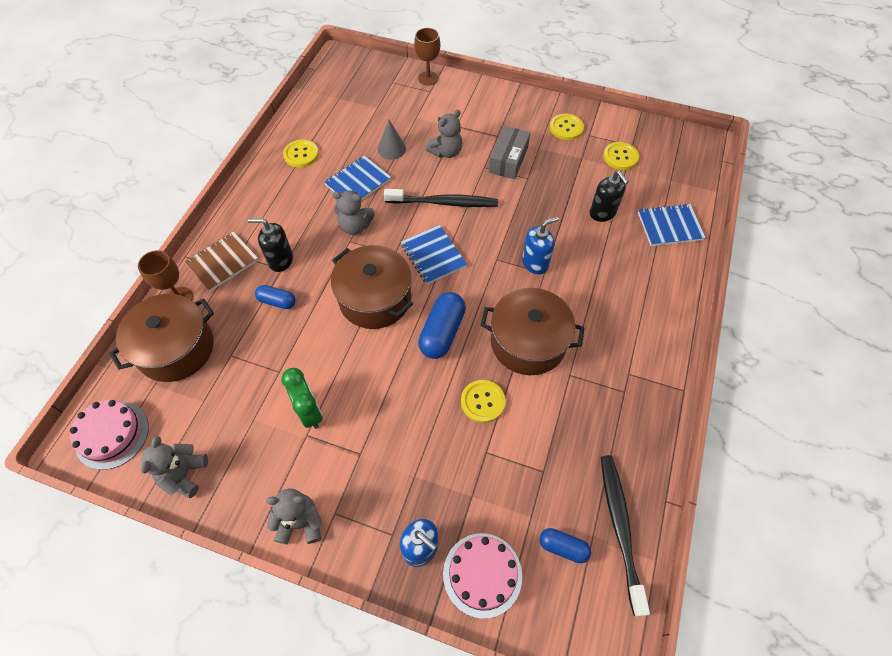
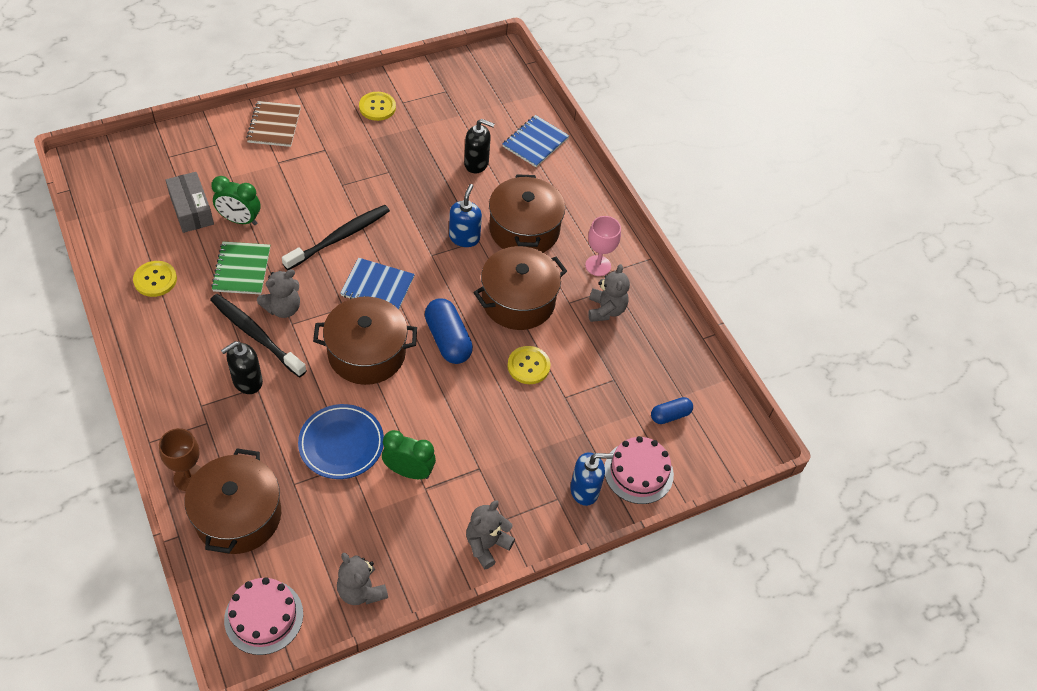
camera: 50 degrees left, 5 degrees down
(222, 262) = (193, 421): brown notebook -> brown notebook (274, 125)
(277, 301) = (285, 415): blue capsule -> none
(289, 352) = (341, 444): none -> blue plate
(358, 182) = (241, 269): blue notebook -> green notebook
(391, 149) = (240, 220): grey cone -> green clock
(428, 78) = (201, 132): brown goblet -> none
(446, 152) = (294, 192): grey teddy bear -> grey teddy bear (606, 310)
(508, 160) = (356, 166): grey box -> grey box (191, 210)
(590, 289) = (524, 230): none -> brown pot
(620, 157) = (446, 107): yellow button -> none
(620, 528) = (692, 376): black toothbrush -> black toothbrush (255, 335)
(626, 362) = (598, 266): none -> pink goblet

